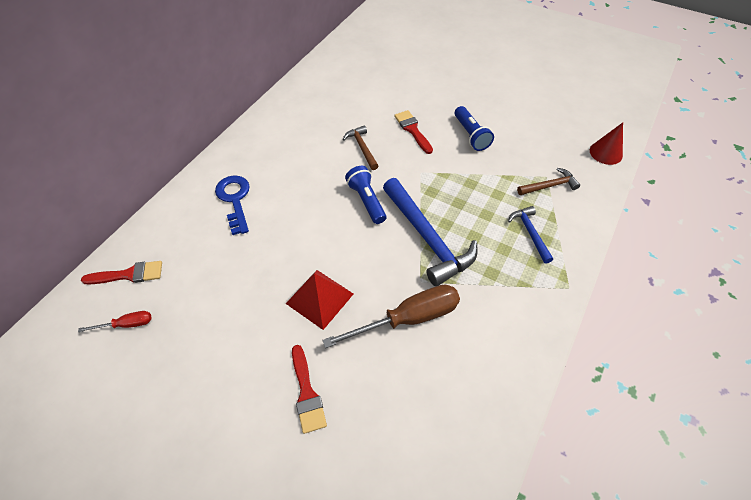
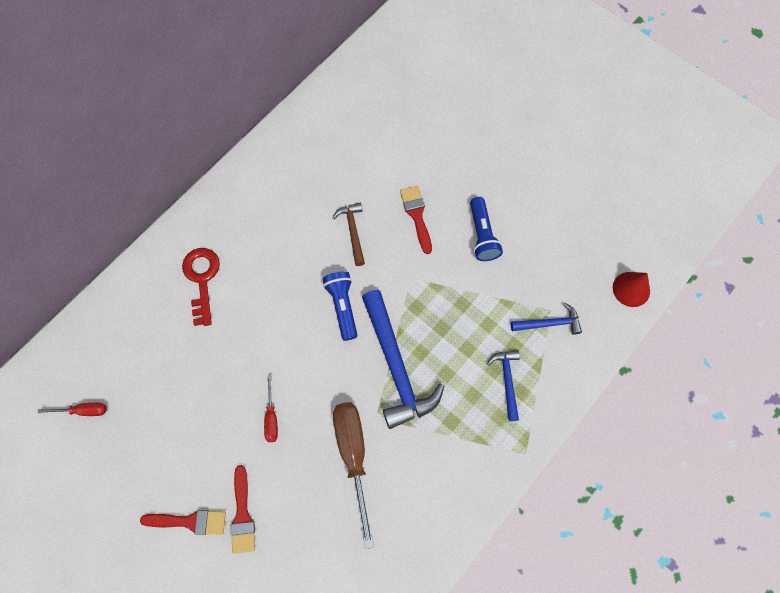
camera: 10 degrees right, 15 degrees up
(129, 274) = (87, 354): red brush -> red brush (190, 521)
(235, 200) = (202, 279): blue key -> red key
(320, 298) = (271, 417): red pyramid -> red screwdriver
(408, 318) = (353, 457): brown screwdriver -> brown screwdriver turned 90 degrees counterclockwise
(549, 186) = (549, 323): brown hammer -> blue hammer

